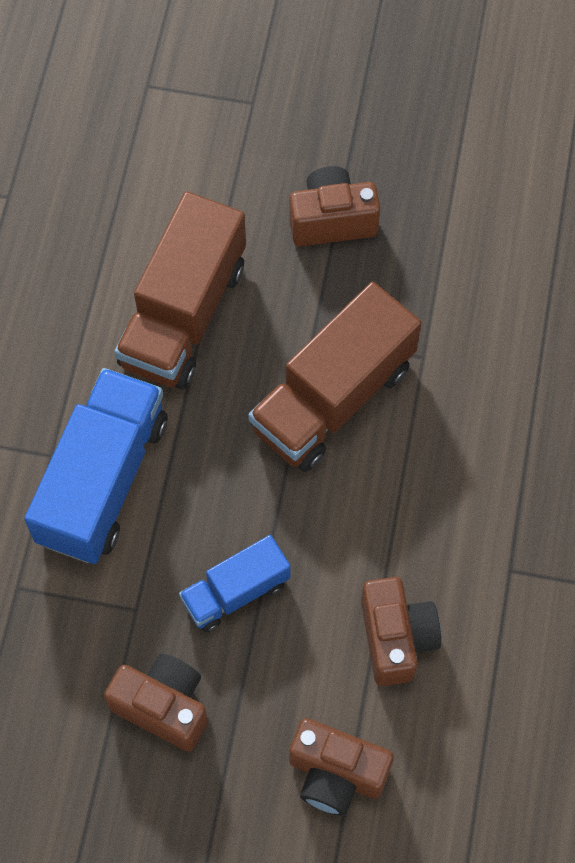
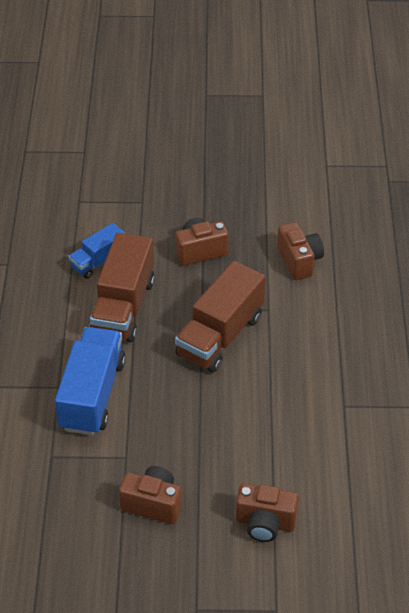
camera: 10 degrees left, 20 degrees down
(235, 592) = (184, 440): blue truck -> blue truck (98, 261)
(396, 638) = (285, 449): brown camera -> brown camera (299, 261)

